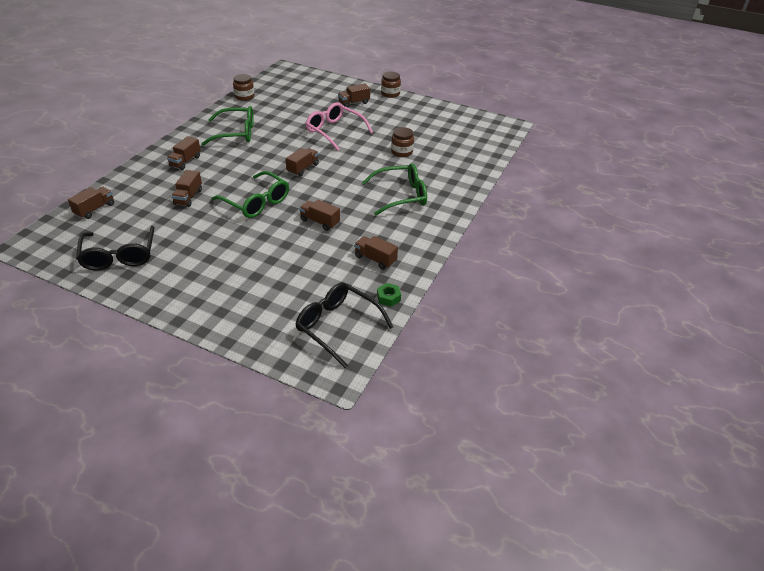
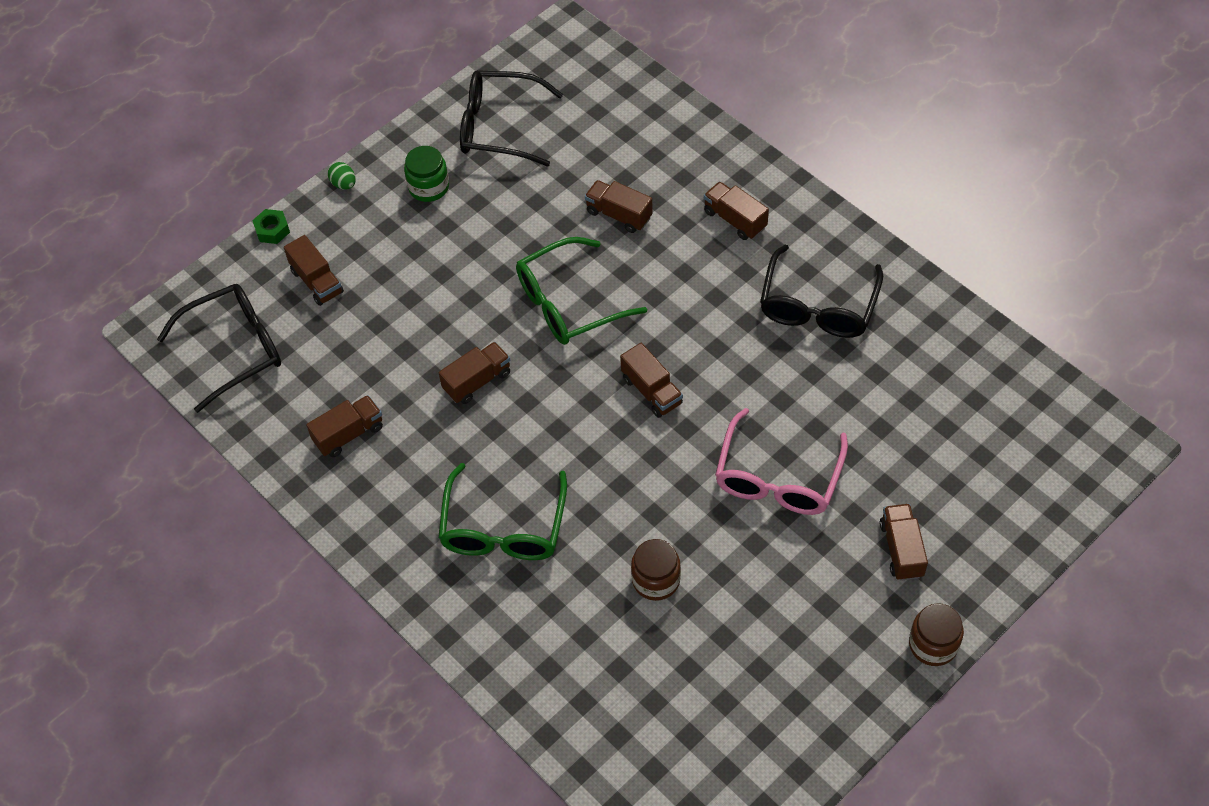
camera: 115 degrees right, 15 degrees up
(95, 209) = (628, 101): brown truck -> brown truck (317, 281)
(177, 274) = (428, 187): none -> green jar
(180, 315) = (344, 184): none -> green egg
(236, 133) = (818, 306): green glasses -> black glasses
(244, 96) = (979, 342): brown jar -> none
(334, 131) = (778, 477): pink glasses -> pink glasses turned 135 degrees clockwise
(388, 298) = (257, 426): green nut -> green nut (272, 230)

